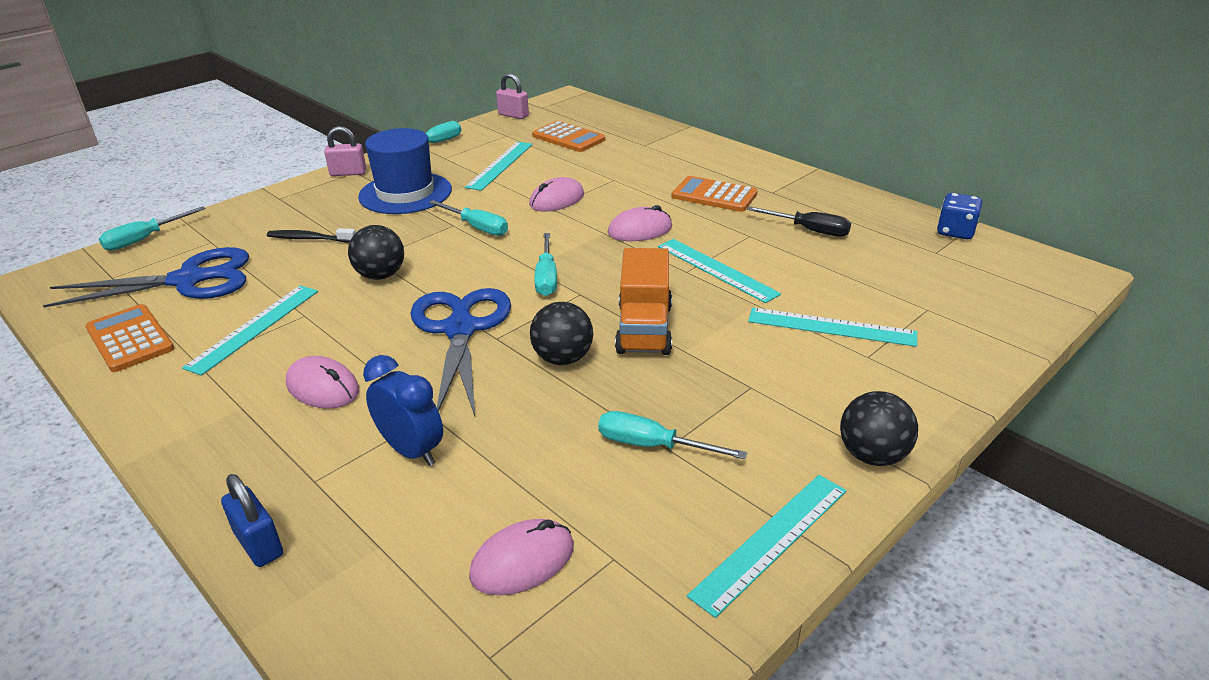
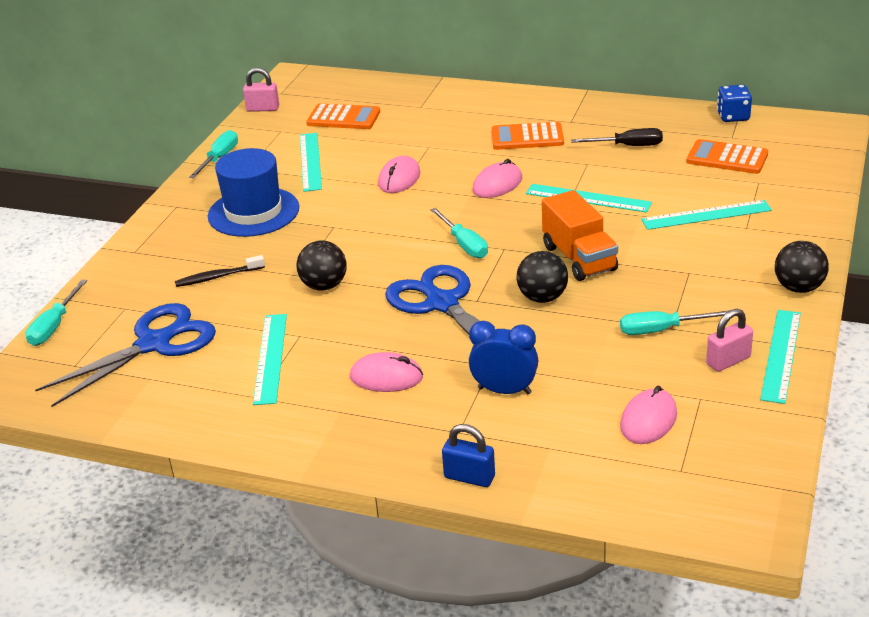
camera: 25 degrees left, 0 degrees up
(130, 339) = (172, 401): orange calculator -> orange calculator (727, 158)
(348, 173) = (171, 209): pink padlock -> pink padlock (728, 361)
(477, 227) = (357, 222): turquoise screwdriver -> none

